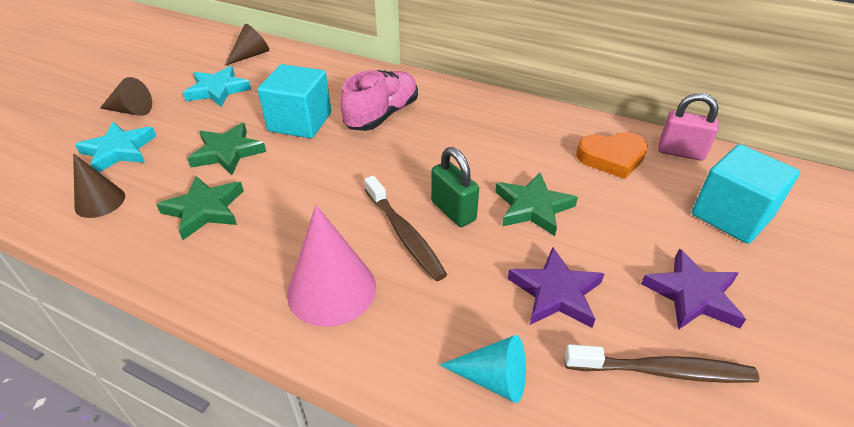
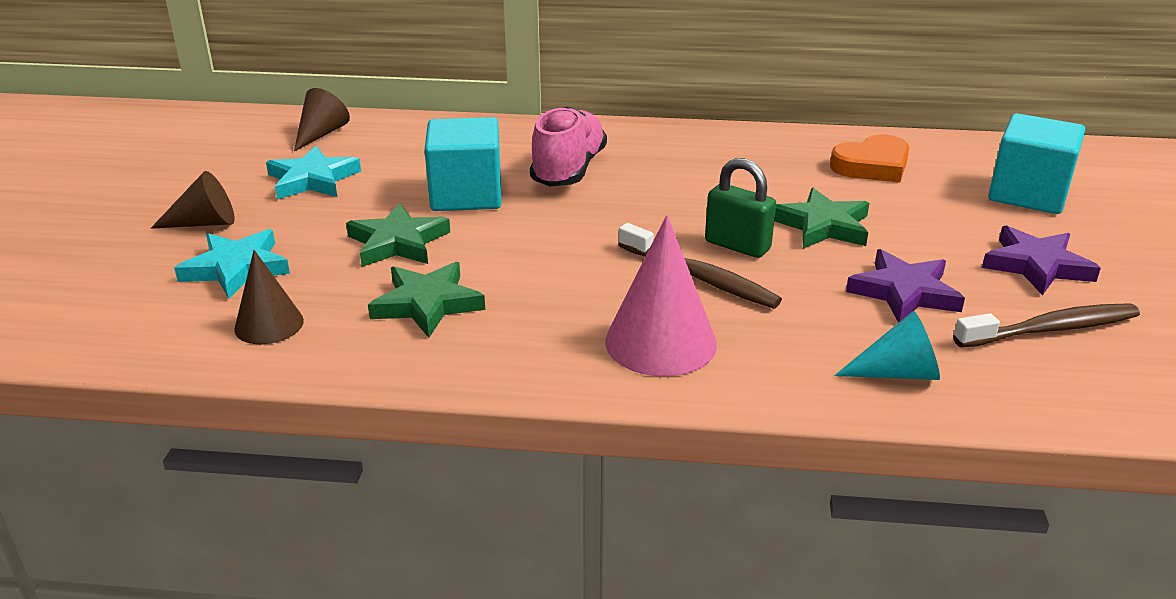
camera: 20 degrees left, 10 degrees down
(680, 152) = (940, 148): pink padlock -> none

